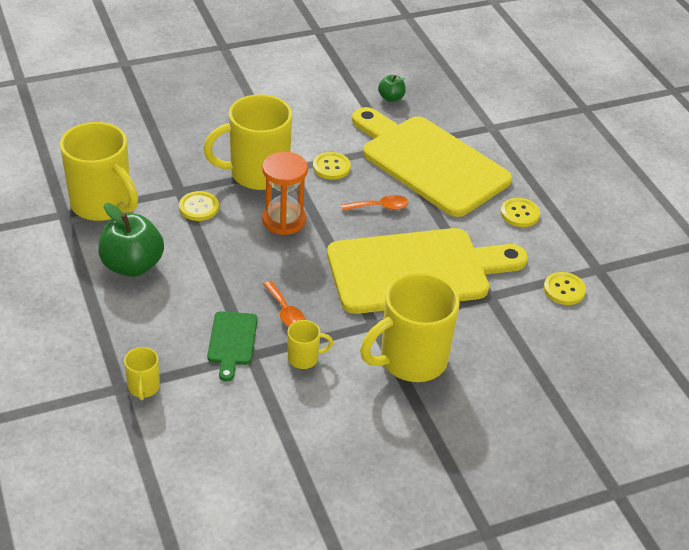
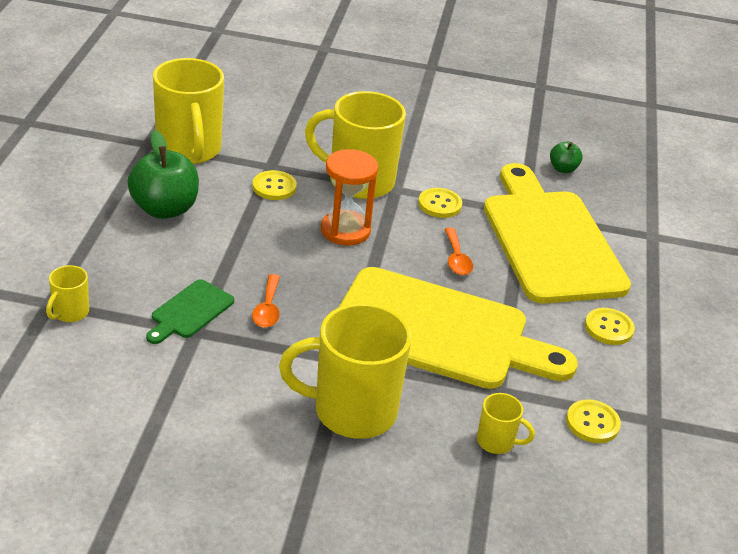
camera: 30 degrees right, 5 degrees down
(304, 358) = (244, 358): yellow mug -> yellow mug (497, 442)
(380, 207) = (456, 259): orange spoon -> orange spoon turned 60 degrees clockwise

